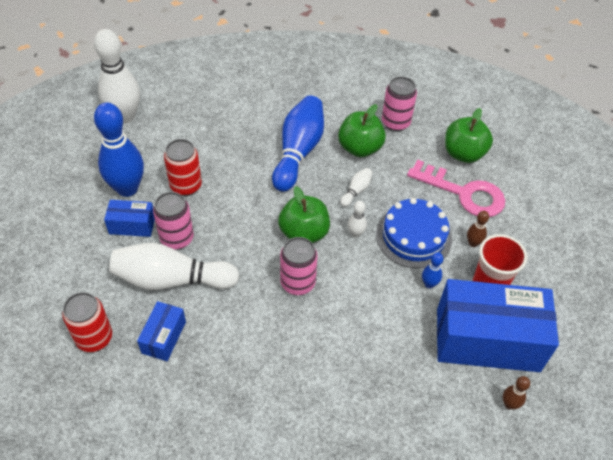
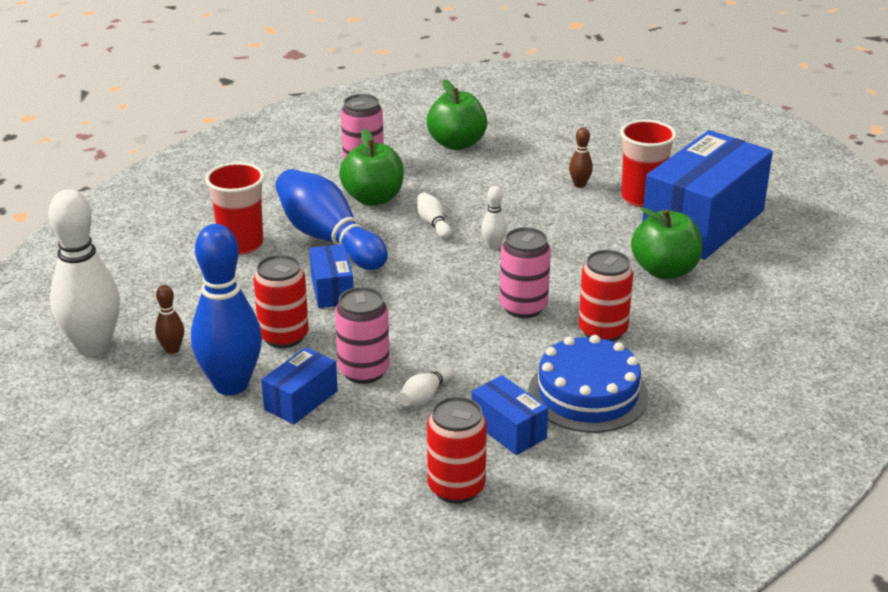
camera: 55 degrees left, 20 degrees down
(172, 279) = (425, 396): white bowling pin -> white bowling pin, size x0.43
(246, 182) = (332, 290): none -> blue box
(261, 118) = (241, 244): none -> red cup
(302, 339) = (602, 331): none -> red can
(304, 233) = (456, 278): green apple -> green apple (664, 271)
(413, 236) = (535, 213): blue cake -> blue cake (588, 394)
(429, 284) = (605, 228): blue bowling pin -> none
(463, 193) = (509, 164): pink key -> none
(509, 404) = (785, 240): brown bowling pin -> brown bowling pin (172, 349)

